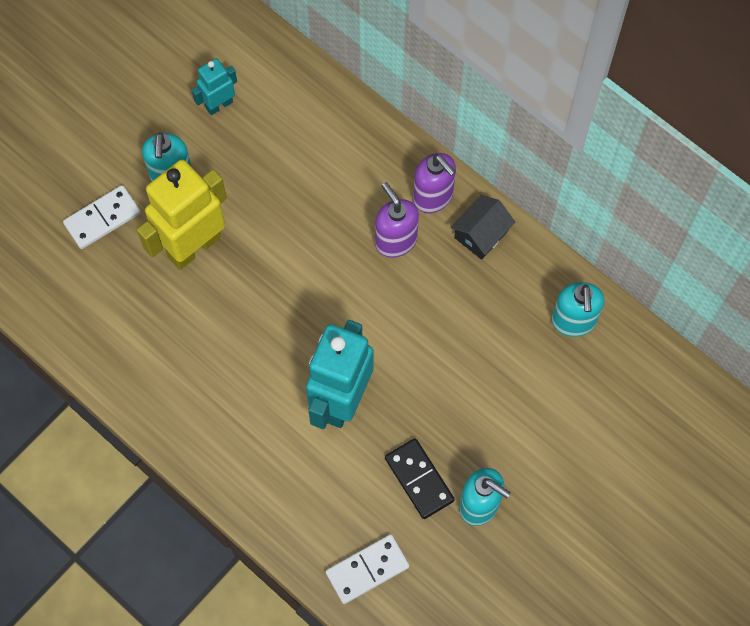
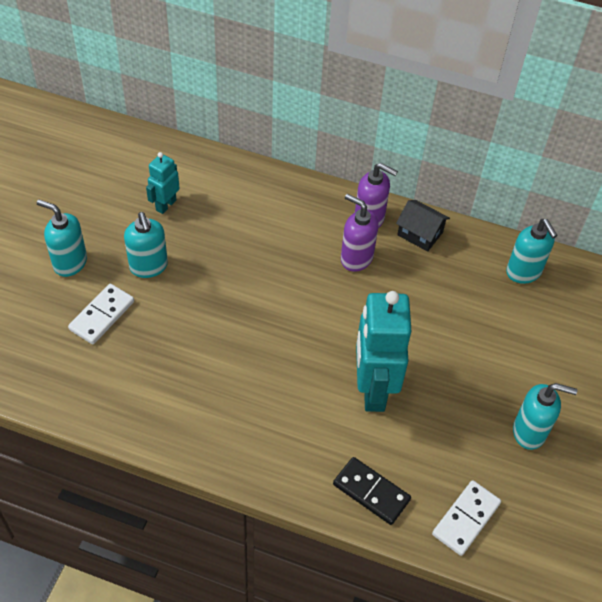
camera: 25 degrees left, 15 degrees down
(93, 144) = (70, 263): none -> turquoise soap dispenser
(193, 246) = (191, 312): yellow robot -> none
(419, 479) = (470, 429): black domino -> black domino (371, 492)
(481, 234) = (420, 234): black house -> black house turned 75 degrees counterclockwise

